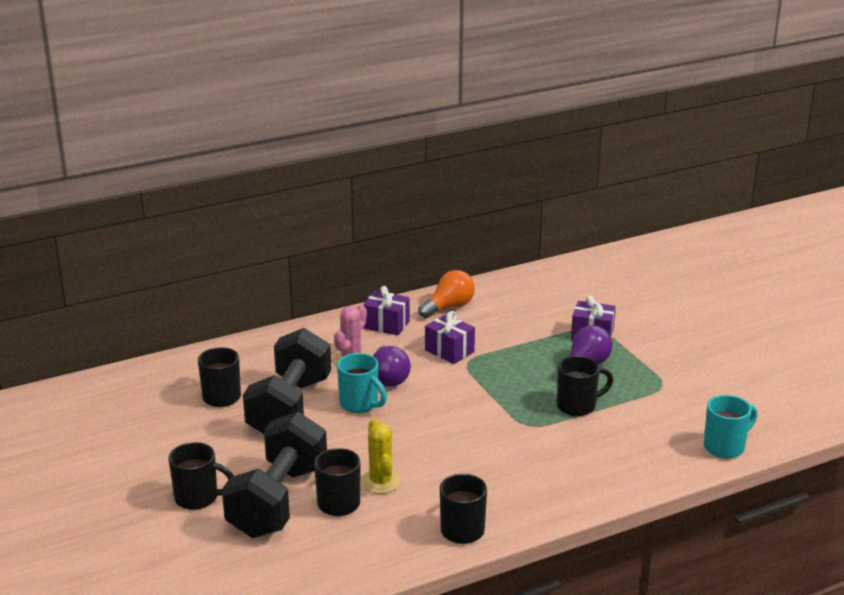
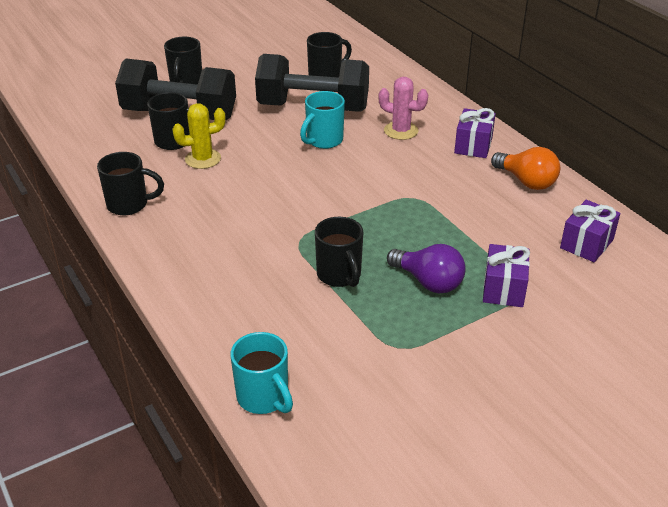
camera: 85 degrees right, 10 degrees up
(389, 378) = (372, 153): purple light bulb -> none
(449, 351) = (433, 185): purple gift -> purple gift (586, 244)

